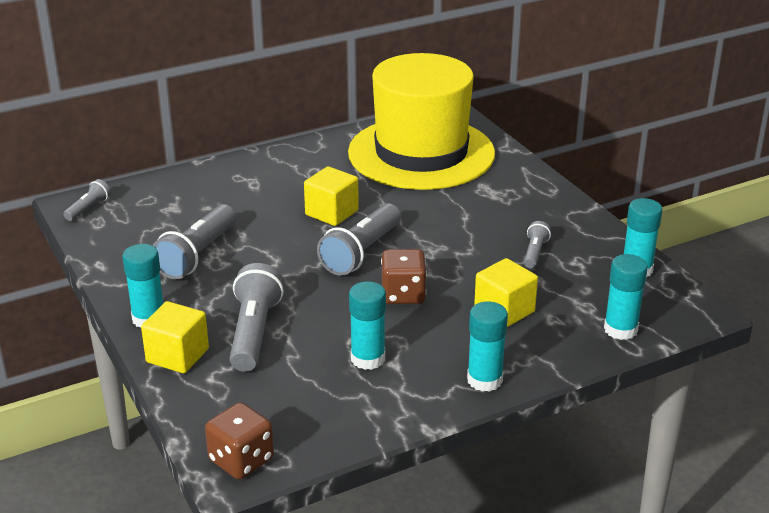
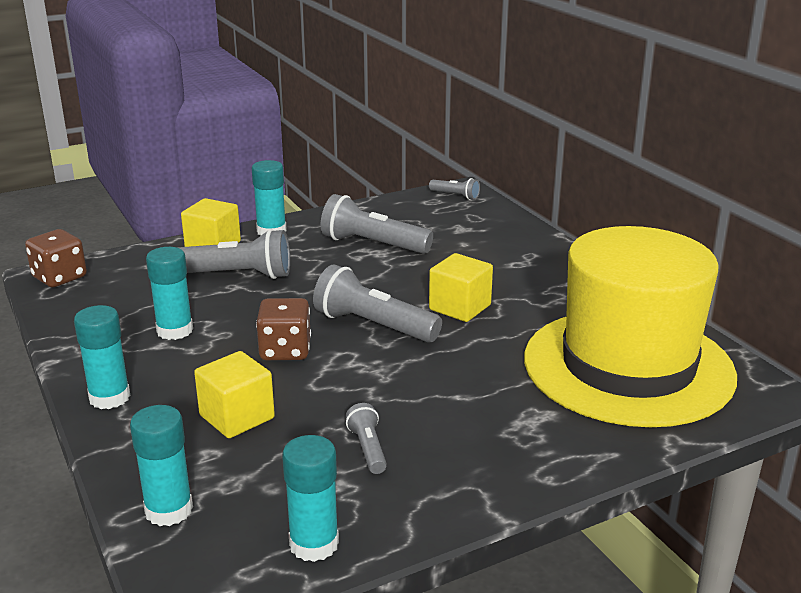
camera: 90 degrees right, 5 degrees down
(534, 253) = (367, 448): grey flashlight -> grey flashlight turned 120 degrees counterclockwise

